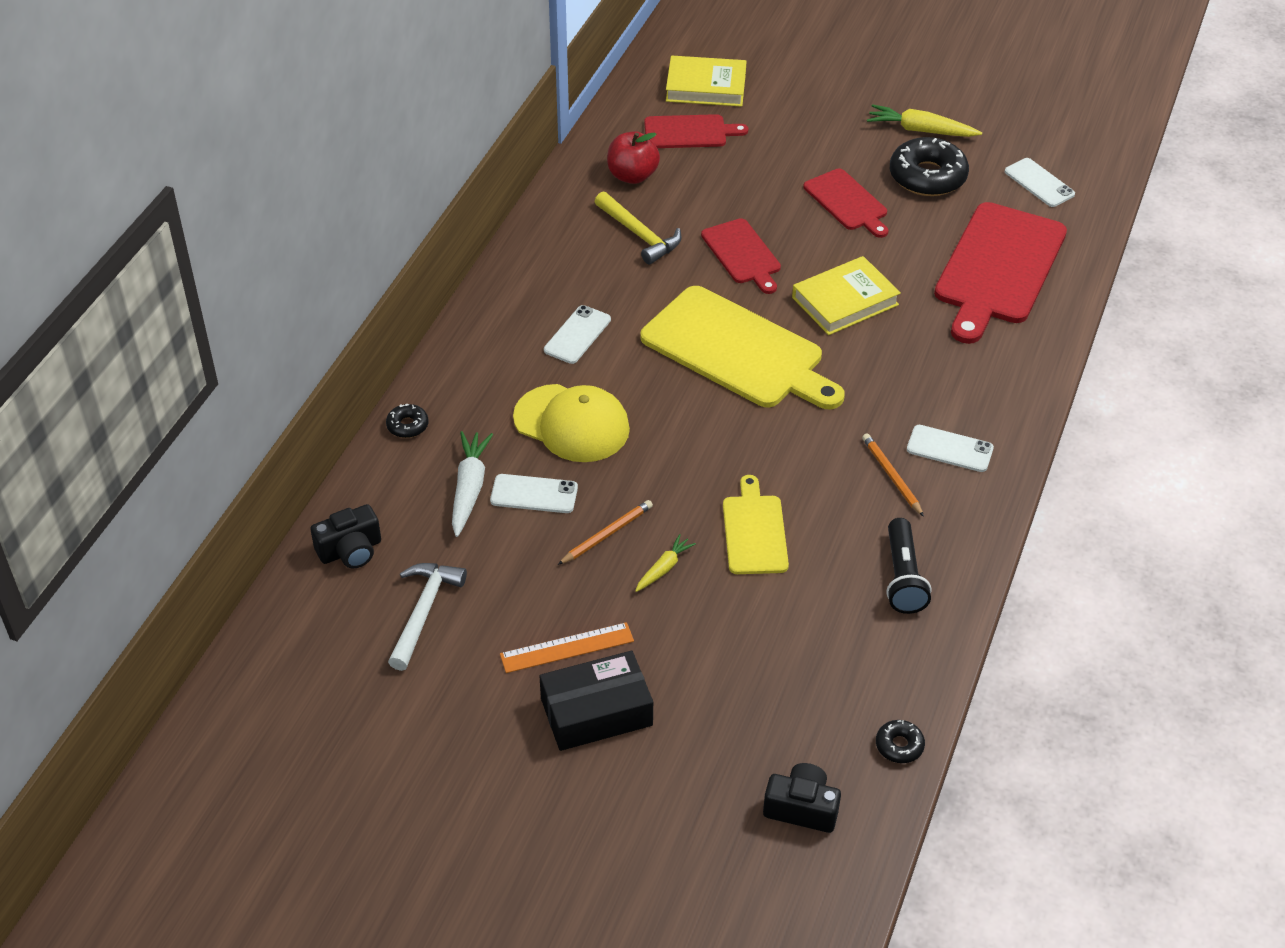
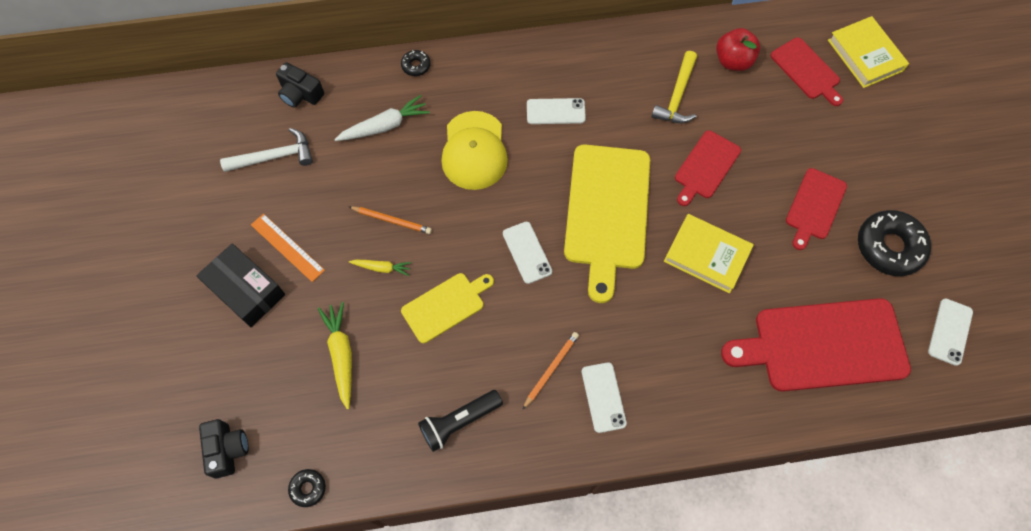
camera: 60 degrees right, 20 degrees up
(534, 494) = (401, 162): white phone -> white phone (527, 252)
(921, 130) = (940, 217): yellow carrot -> yellow carrot (341, 355)

